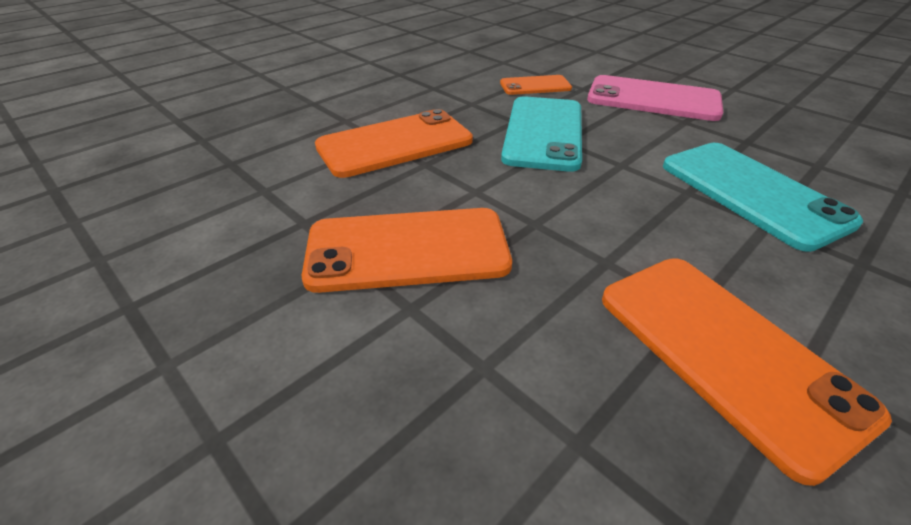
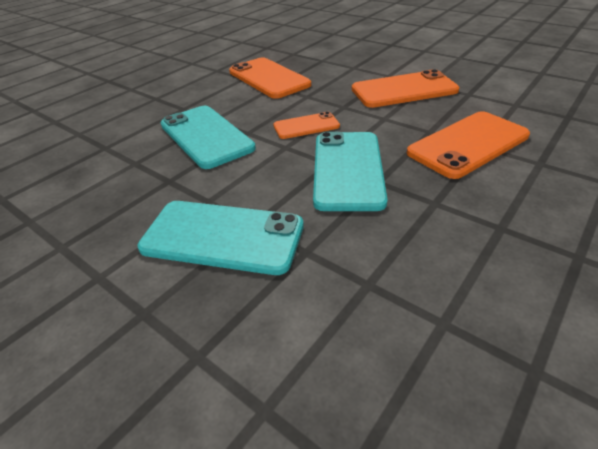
camera: 175 degrees right, 0 degrees up
(535, 86) = (370, 249): orange phone -> orange phone (306, 126)
(653, 99) = (222, 237): pink phone -> turquoise phone

